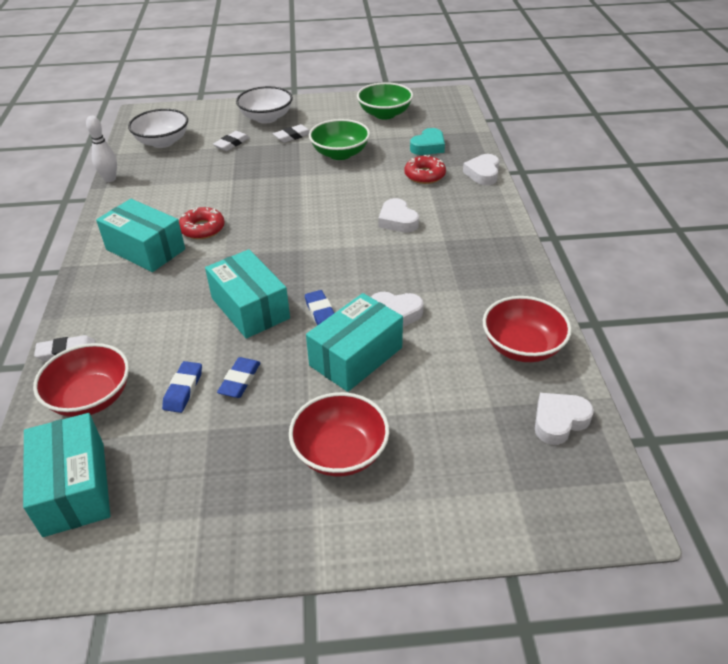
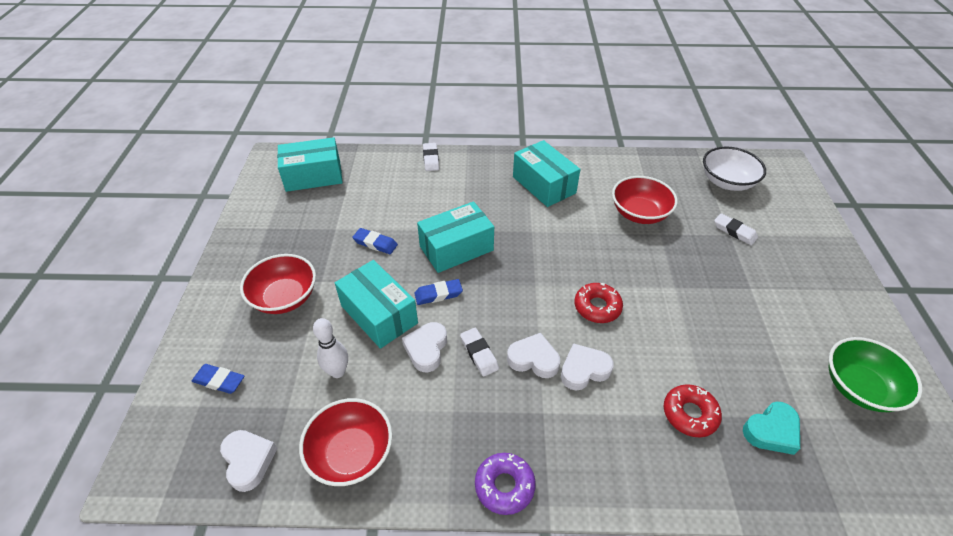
camera: 95 degrees right, 5 degrees up
(91, 398) = (383, 174): red bowl -> red bowl (639, 213)
(110, 179) = (652, 156): white bowling pin -> white bowling pin (337, 372)
(145, 249) = (544, 185): turquoise box -> turquoise box turned 75 degrees counterclockwise
(183, 389) = (376, 215): blue eraser -> blue eraser (219, 381)
(202, 229) = (572, 216): red donut -> red donut (597, 307)
(266, 118) = (805, 260): white bowl -> none
(293, 136) = (764, 283): white eraser -> white eraser (479, 353)
(340, 154) = (730, 326): green bowl -> none
(428, 146) = (771, 431): turquoise heart -> turquoise heart turned 75 degrees counterclockwise
(483, 173) = (704, 492): white heart -> white heart (533, 359)
(514, 256) = (504, 486): none -> purple donut

